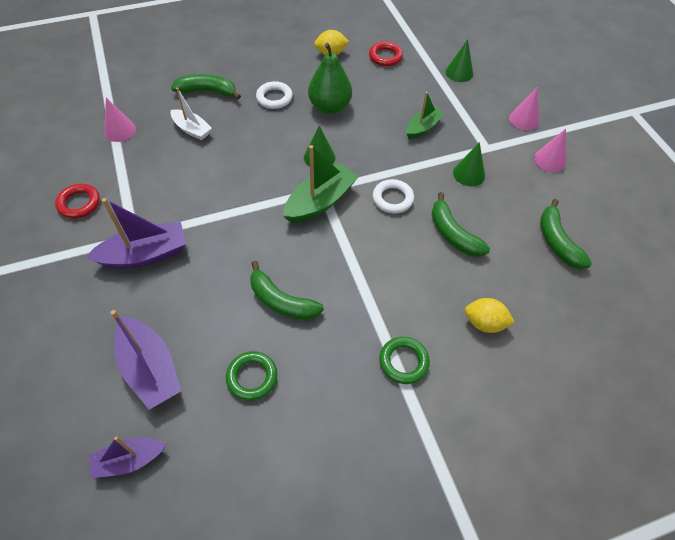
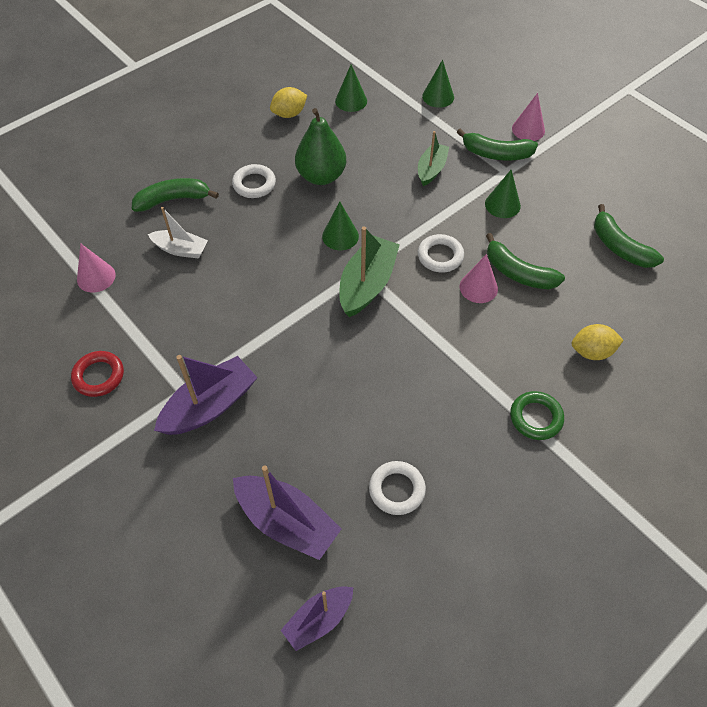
camera: 20 degrees left, 0 degrees up
(252, 377) = (397, 490): green ring -> white ring
(281, 301) = (384, 402): green banana -> green banana (496, 154)
(385, 57) = (351, 101): red ring -> green cone
(549, 160) = (573, 165): pink cone -> pink cone (478, 287)

